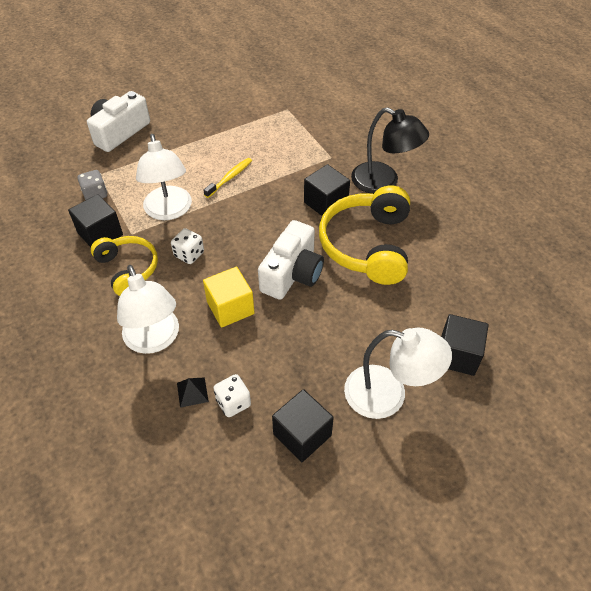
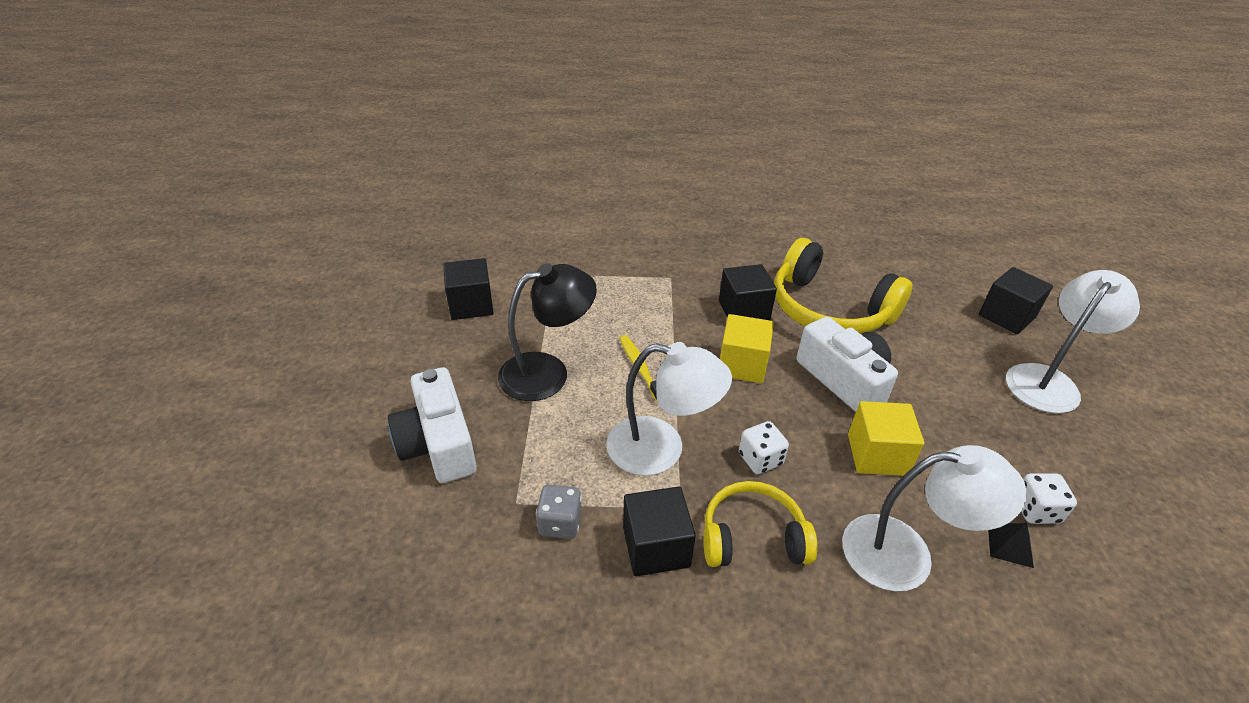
camera: 60 degrees left, 10 degrees down
(268, 220) = (742, 365): none -> yellow cube
(302, 435) = (1093, 467): black cube -> black cube (471, 305)
(383, 182) = (739, 260): black lamp -> black lamp (547, 372)

